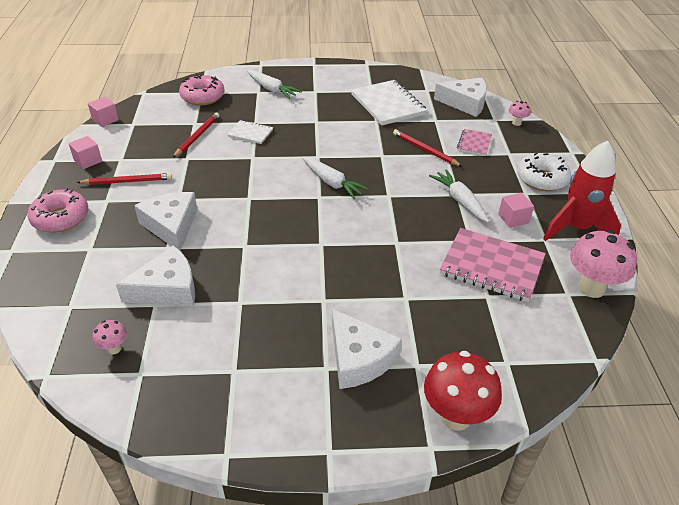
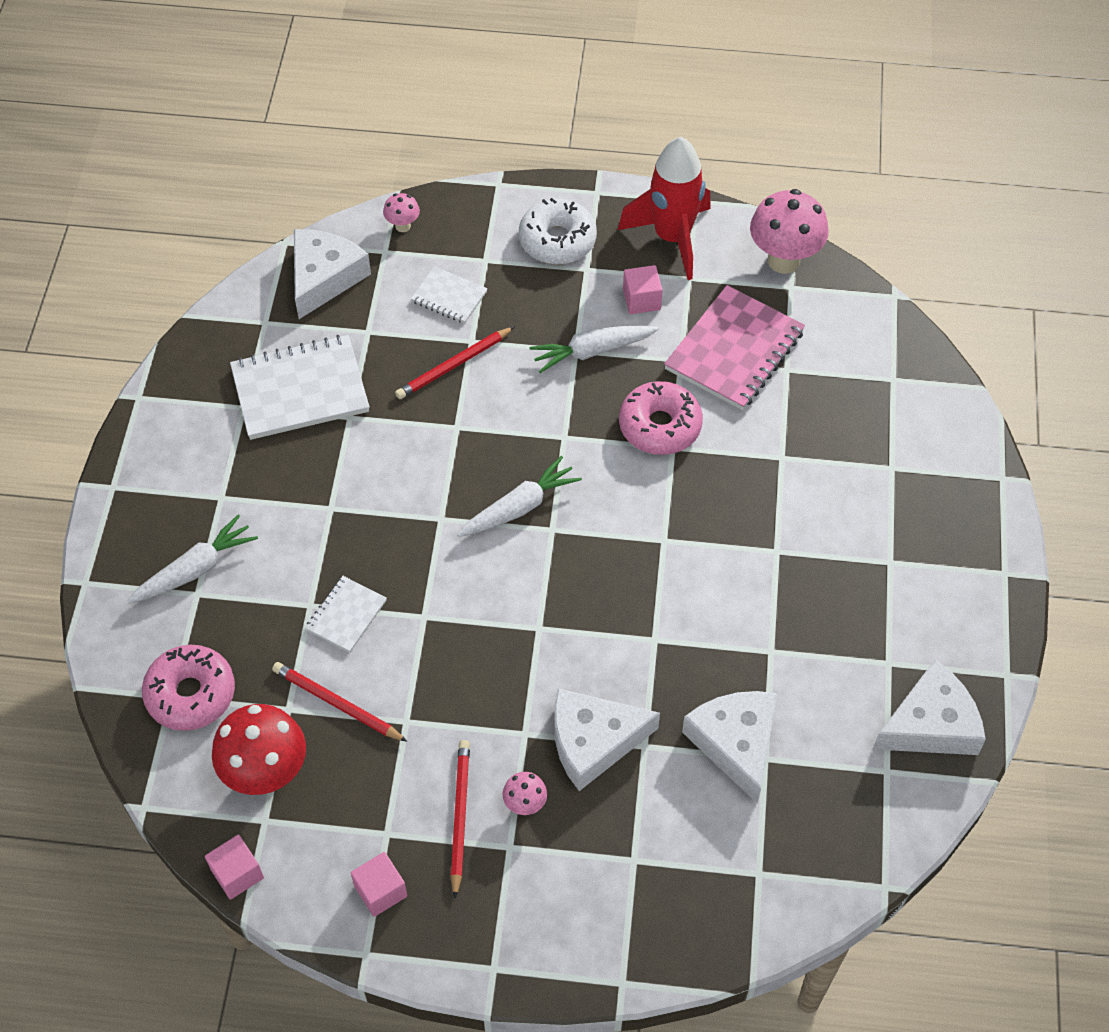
camera: 80 degrees left, 15 degrees up
(61, 218) = (548, 915): pink donut -> pink donut (660, 426)
(114, 349) = (843, 806): pink mushroom -> pink mushroom (525, 804)
(359, 358) = (878, 525): white cheese -> white cheese (930, 724)
(455, 416) = (964, 446): red mushroom -> red mushroom (266, 774)
(474, 143) = (449, 297): pink notebook -> white notebook

